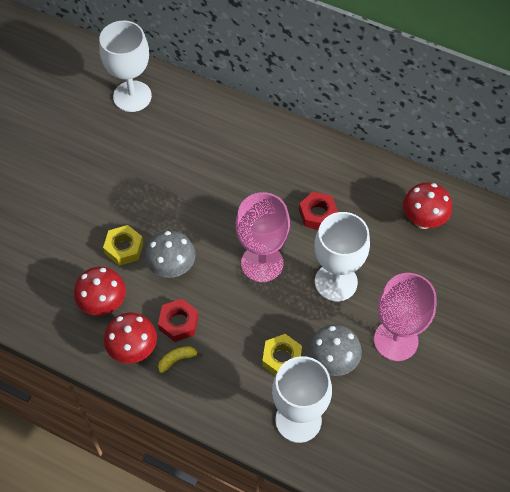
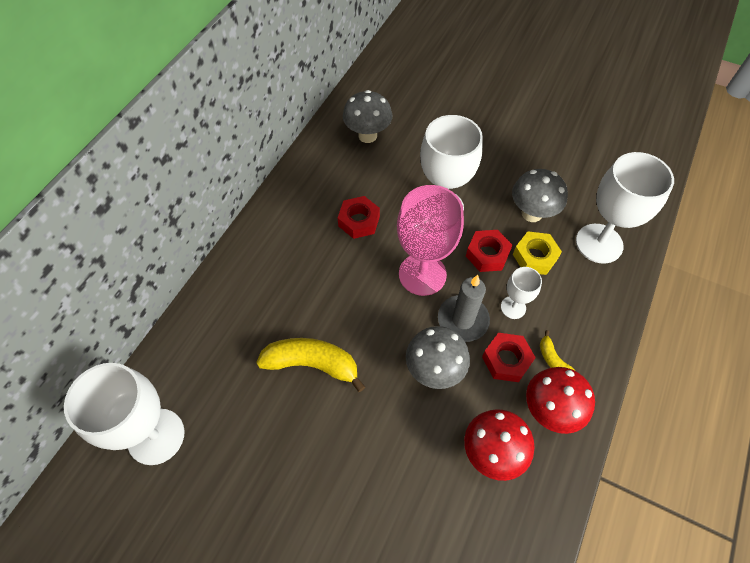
camera: 90 degrees left, 0 degrees up
(124, 248) = (407, 432): yellow nut -> none
(181, 185) = (312, 364): none -> yellow banana
(216, 292) = (463, 320): none -> grey candle
(228, 333) = (513, 307): none -> white goblet
(283, 317) = (487, 254): none -> red nut
(396, 340) = (501, 163): pink goblet -> none
(423, 220) = (367, 135): red mushroom -> grey mushroom

